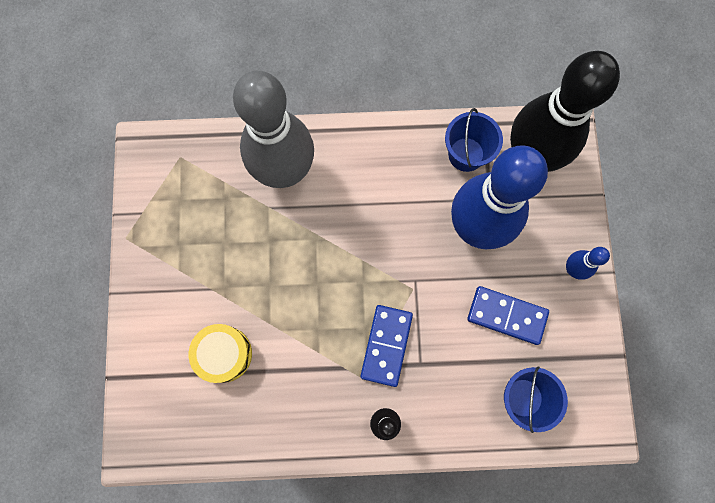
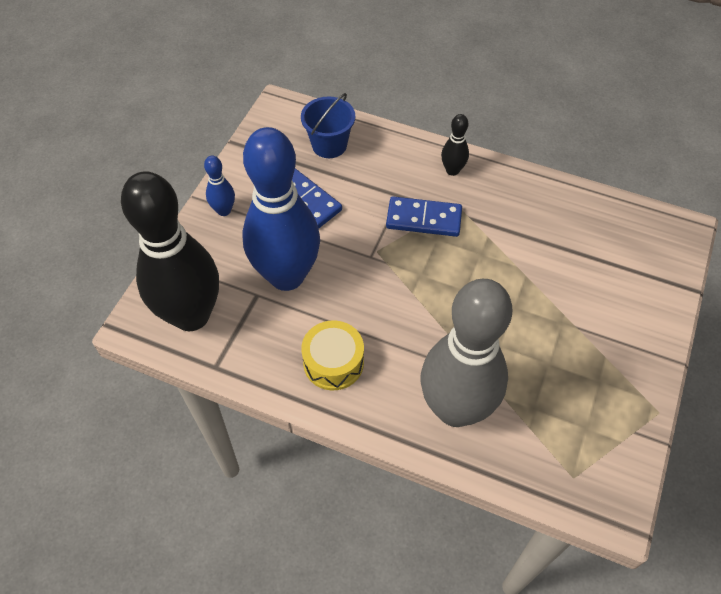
camera: 155 degrees left, 20 degrees down
(224, 354) = (578, 268): yellow drum -> yellow drum (333, 362)
(386, 345) = (424, 219): blue domino -> blue domino turned 60 degrees clockwise
(466, 154) = (254, 344): blue bucket -> none

